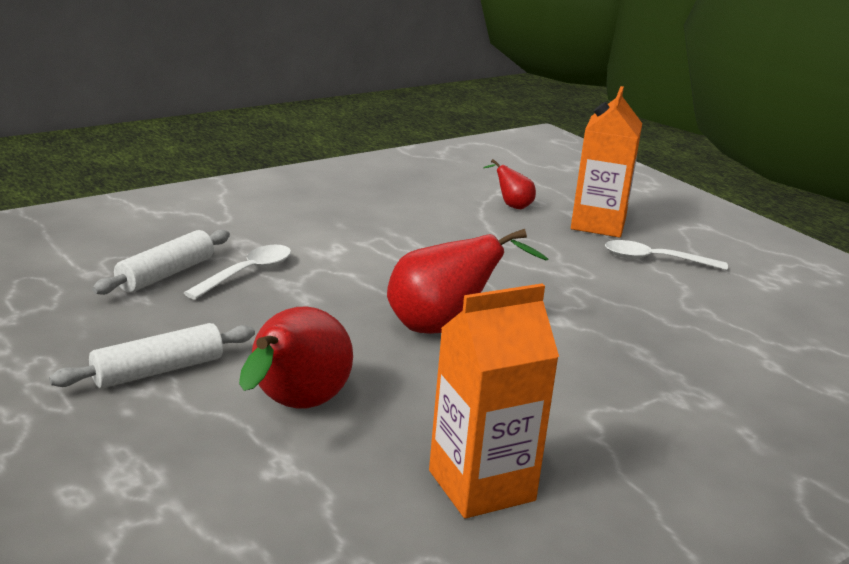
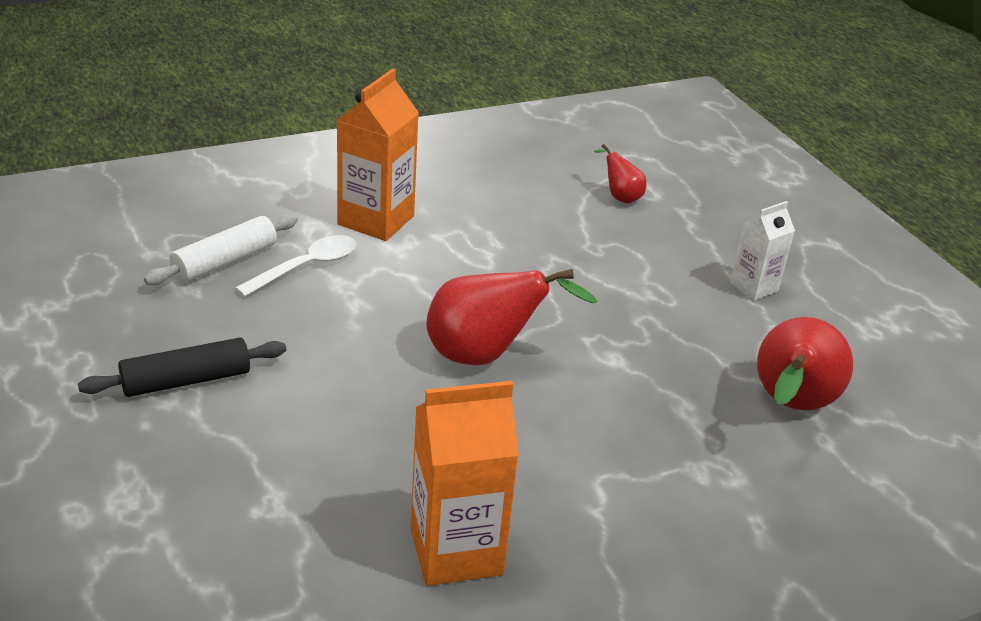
camera: 10 degrees right, 10 degrees up
(158, 370) = (186, 380): white rolling pin -> black rolling pin
(294, 407) = (304, 438): red pear -> red pear (790, 406)
(598, 224) = (708, 231): orange carton -> orange carton (376, 220)
(655, 260) = (754, 287): white spoon -> white carton

